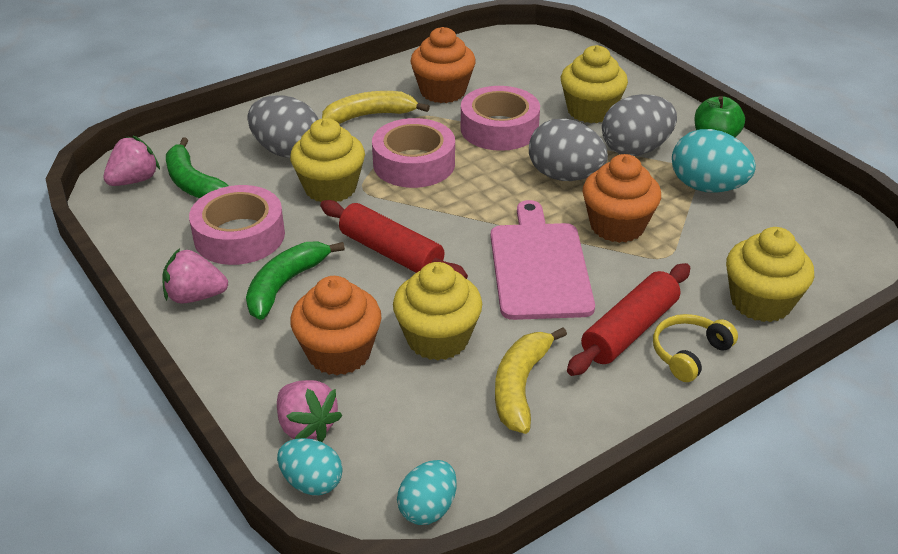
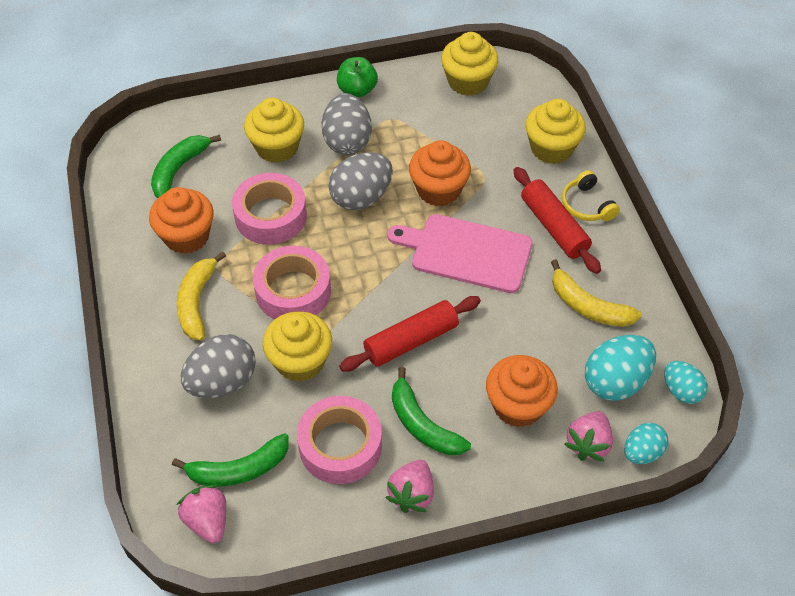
camera: 70 degrees left, 15 degrees up
(306, 426) = (588, 444): pink strawberry -> pink strawberry turned 135 degrees clockwise
(437, 339) = (524, 339): yellow cupcake -> yellow cupcake (468, 81)
(519, 68) = (179, 169): none -> green banana
(707, 187) = (416, 121): turquoise egg -> turquoise egg (615, 381)

